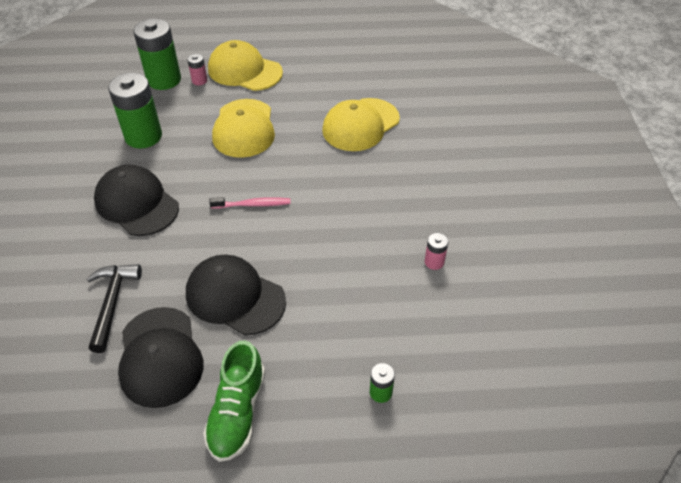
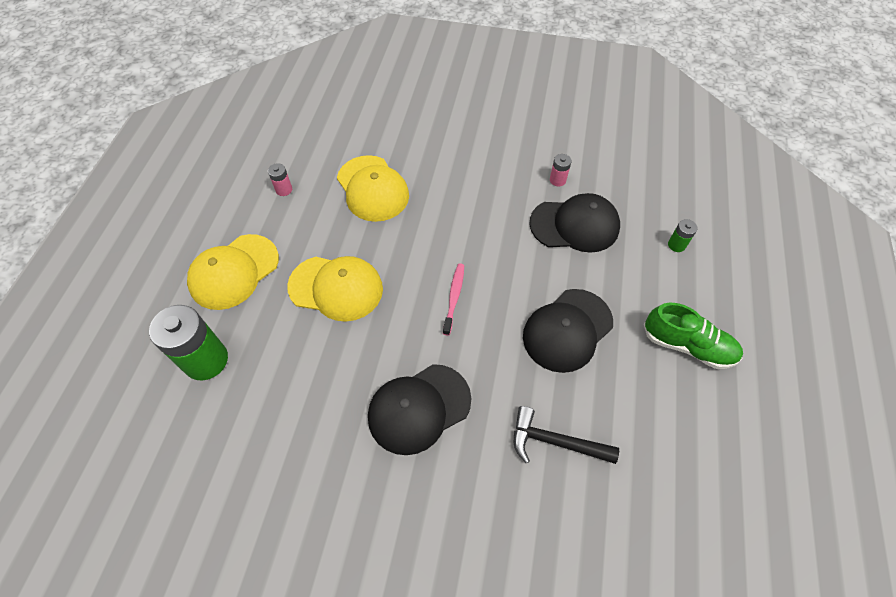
camera: 75 degrees left, 10 degrees up
(143, 136) = (306, 393): green battery -> none
(160, 357) = (625, 401): black cap -> black cap (575, 225)
(199, 80) = (228, 321): pink battery -> pink battery (284, 189)

